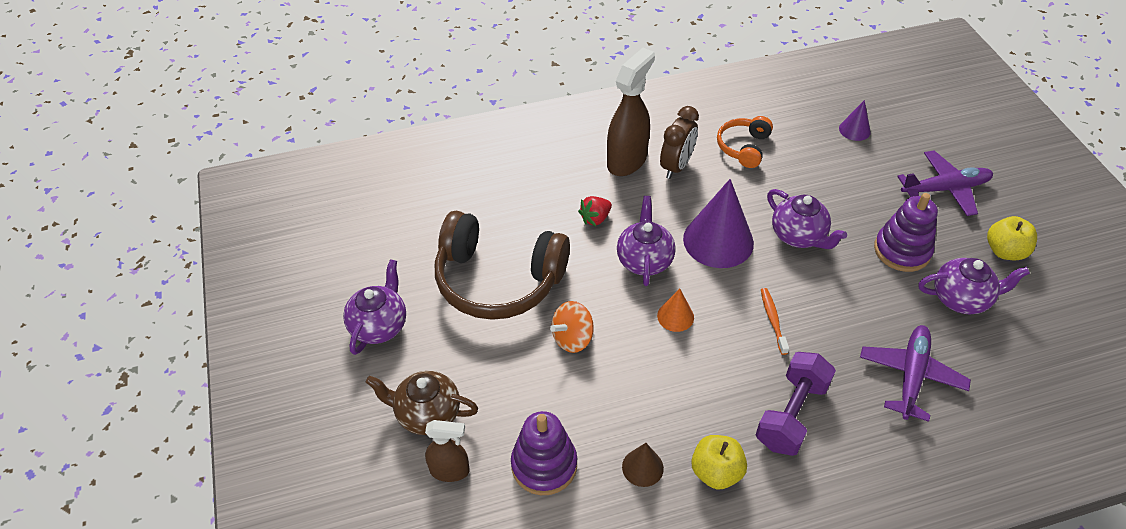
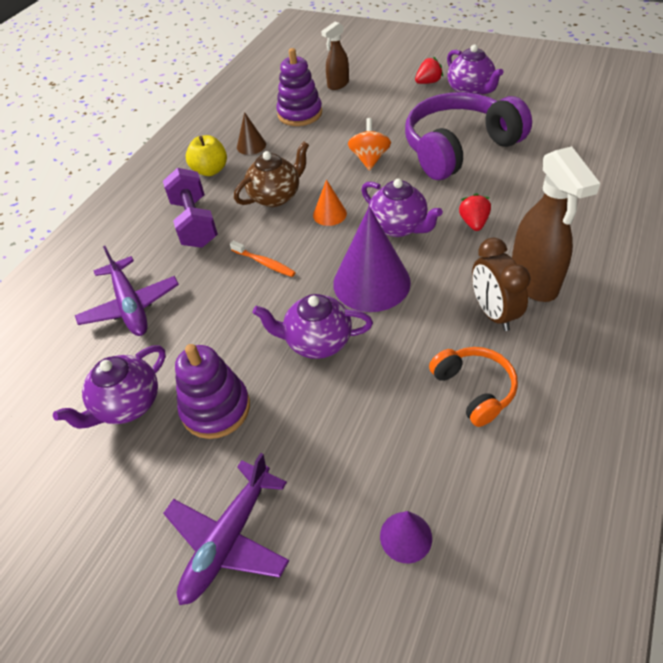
camera: 135 degrees right, 0 degrees up
(384, 375) = (428, 82): none -> red strawberry
(427, 414) = (383, 88): brown teapot -> brown teapot (276, 196)
(498, 280) = (458, 148): brown headphones -> purple headphones
(1004, 251) = (111, 503): yellow apple -> none

